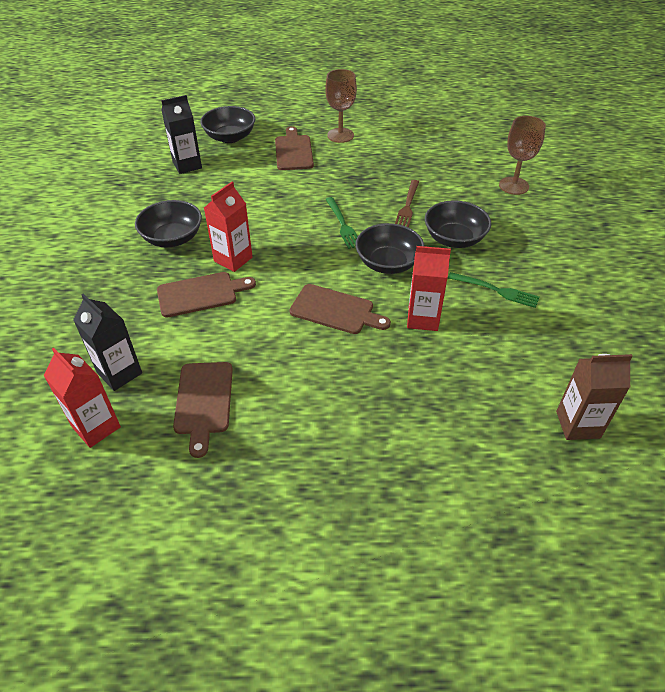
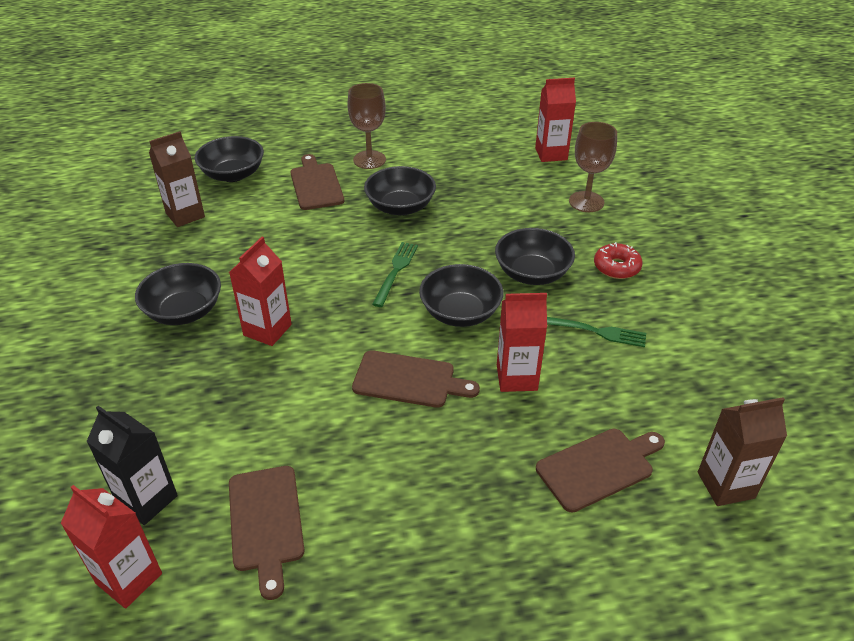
camera: 10 degrees left, 5 degrees down
(187, 165) = (185, 215): black carton -> brown carton
(200, 294) = (234, 380): brown cutting board -> brown cutting board (598, 467)
(343, 225) = (396, 271): green fork -> green fork turned 135 degrees counterclockwise
(357, 175) = (400, 207): none -> black bowl
(407, 206) = (468, 239): brown fork -> none
(492, 144) = (551, 154): none -> red carton
(527, 241) = (616, 267): none -> red donut

